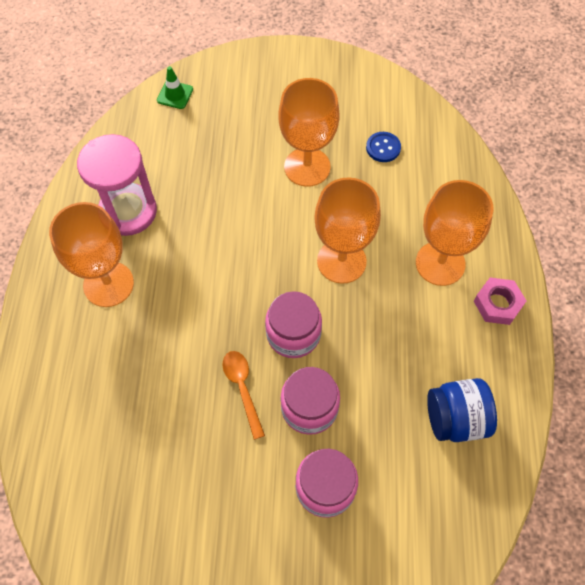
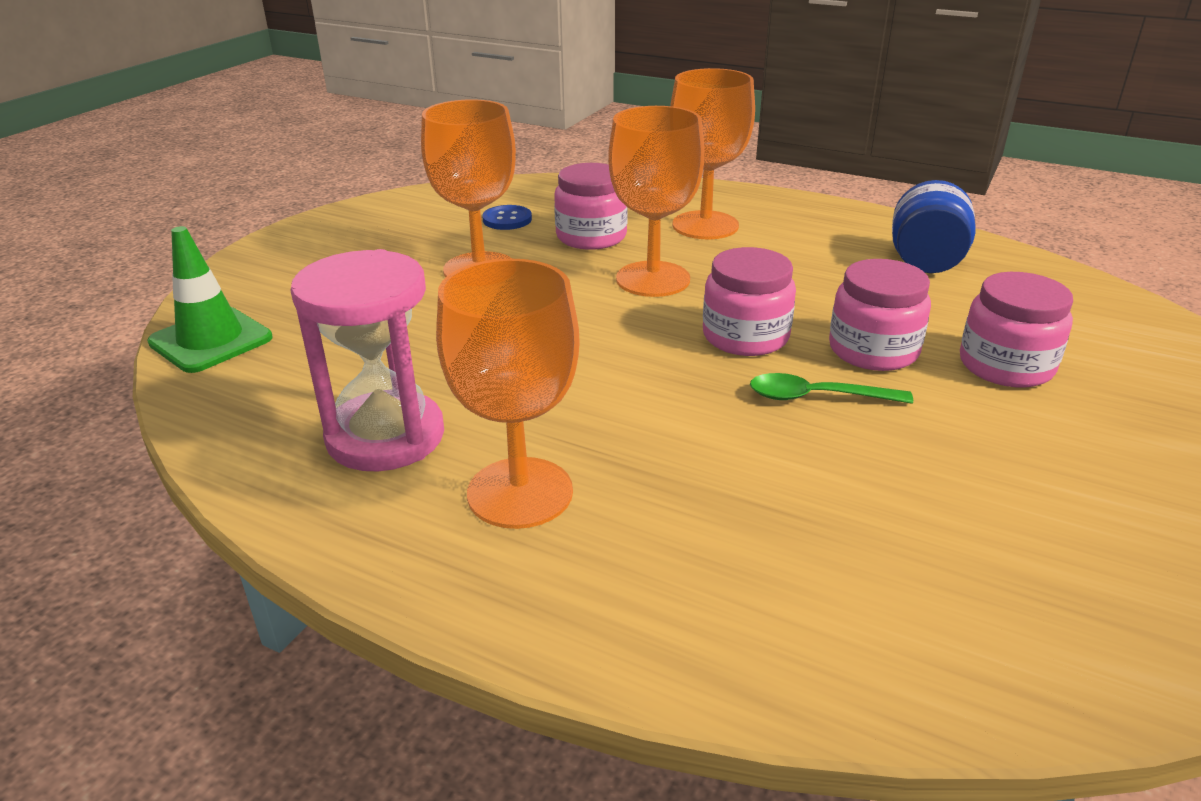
camera: 65 degrees left, 30 degrees down
(175, 95) = (211, 340): green traffic cone -> green traffic cone, size x1.66
(242, 388) = (817, 397): orange spoon -> green spoon
(384, 204) = (591, 237): none -> pink jar
(497, 304) = (782, 210): pink nut -> none

